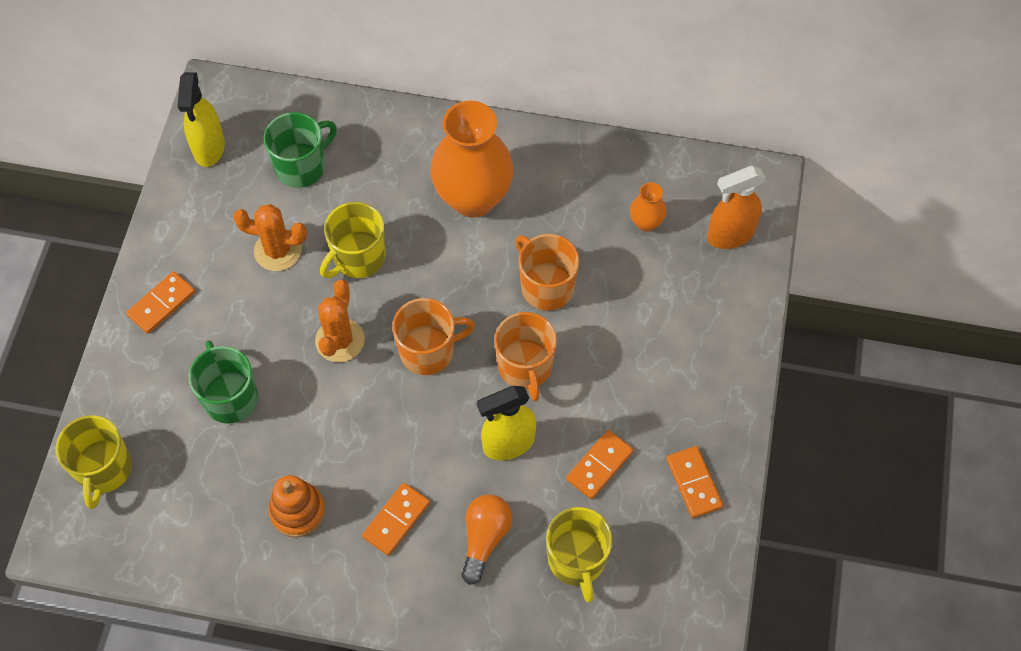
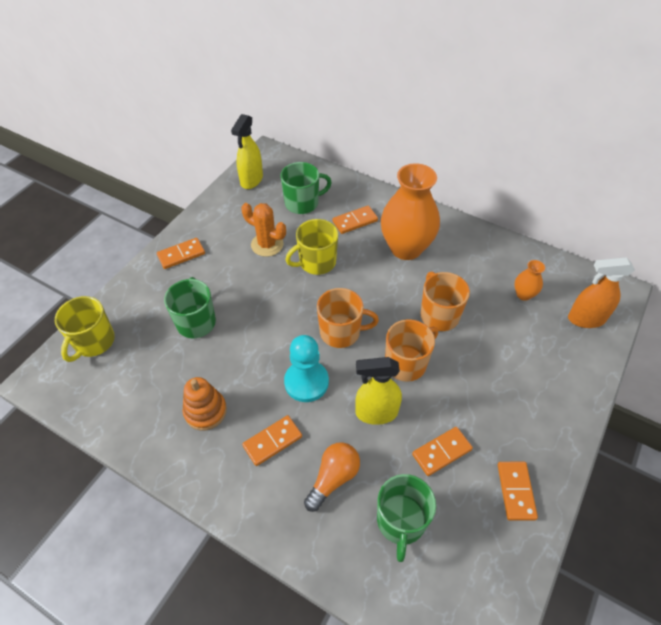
camera: 20 degrees right, 10 degrees down
(340, 340) = (283, 308): orange cactus -> none
(388, 175) = (355, 221): none -> orange domino
(409, 432) = (306, 382): none -> turquoise pawn
(525, 367) = (406, 363): orange mug -> orange mug turned 135 degrees counterclockwise
(577, 560) = (401, 521): yellow mug -> green mug

